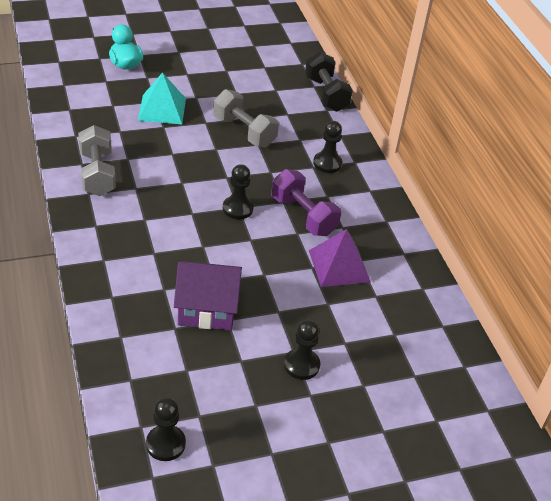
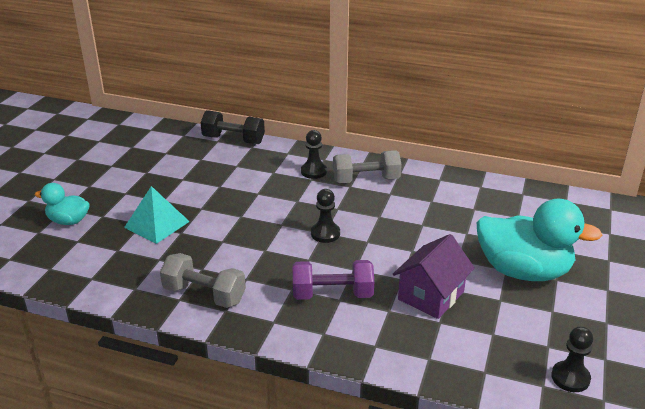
camera: 50 degrees left, 10 degrees down
(244, 131) = (235, 194): grey dumbbell -> grey dumbbell (366, 180)
(301, 365) = (523, 271): black pawn -> turquoise duck
(303, 216) = (362, 206): purple dumbbell -> purple dumbbell (332, 294)
(339, 266) = (431, 212): purple pyramid -> none

